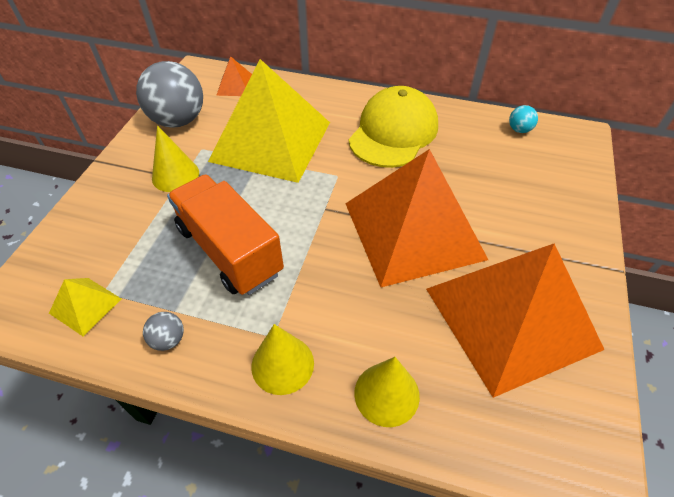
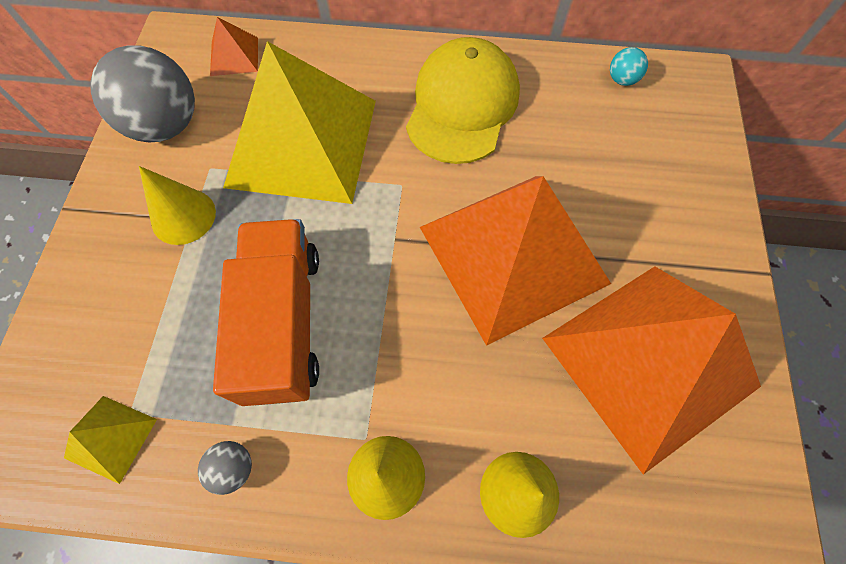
camera: 10 degrees left, 15 degrees up
(229, 250) = (283, 323): orange truck -> orange truck turned 45 degrees clockwise

